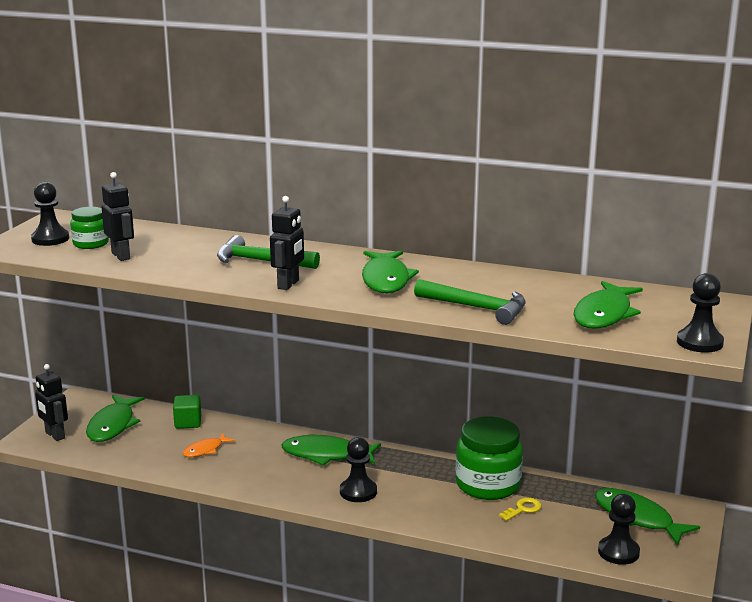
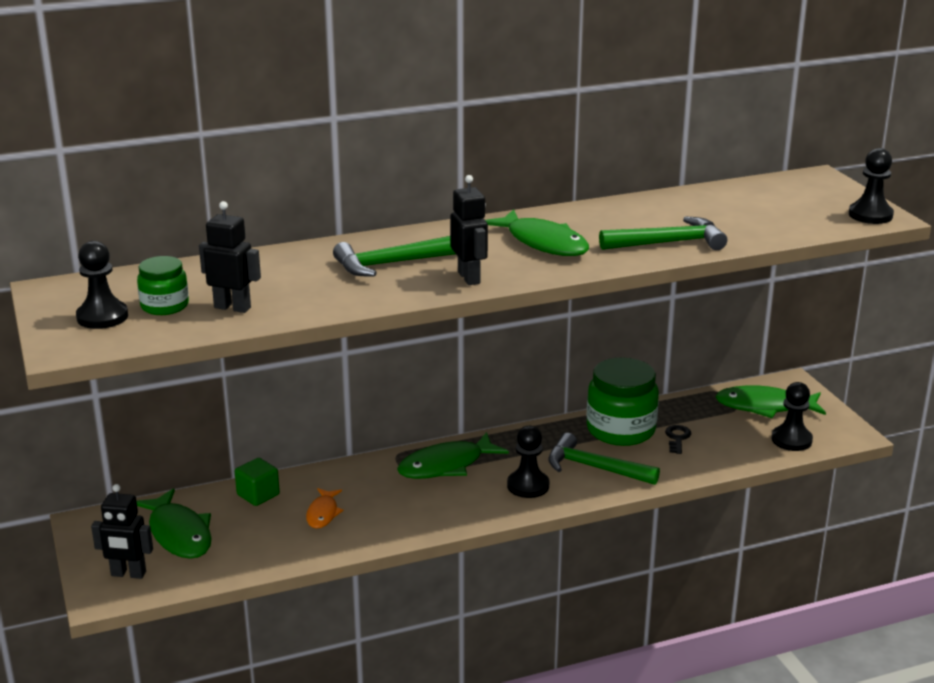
camera: 40 degrees left, 5 degrees up
(424, 501) = (594, 468): none -> green hammer
(523, 509) = (677, 438): yellow key -> black key
(604, 314) = (767, 215): green fish -> none

